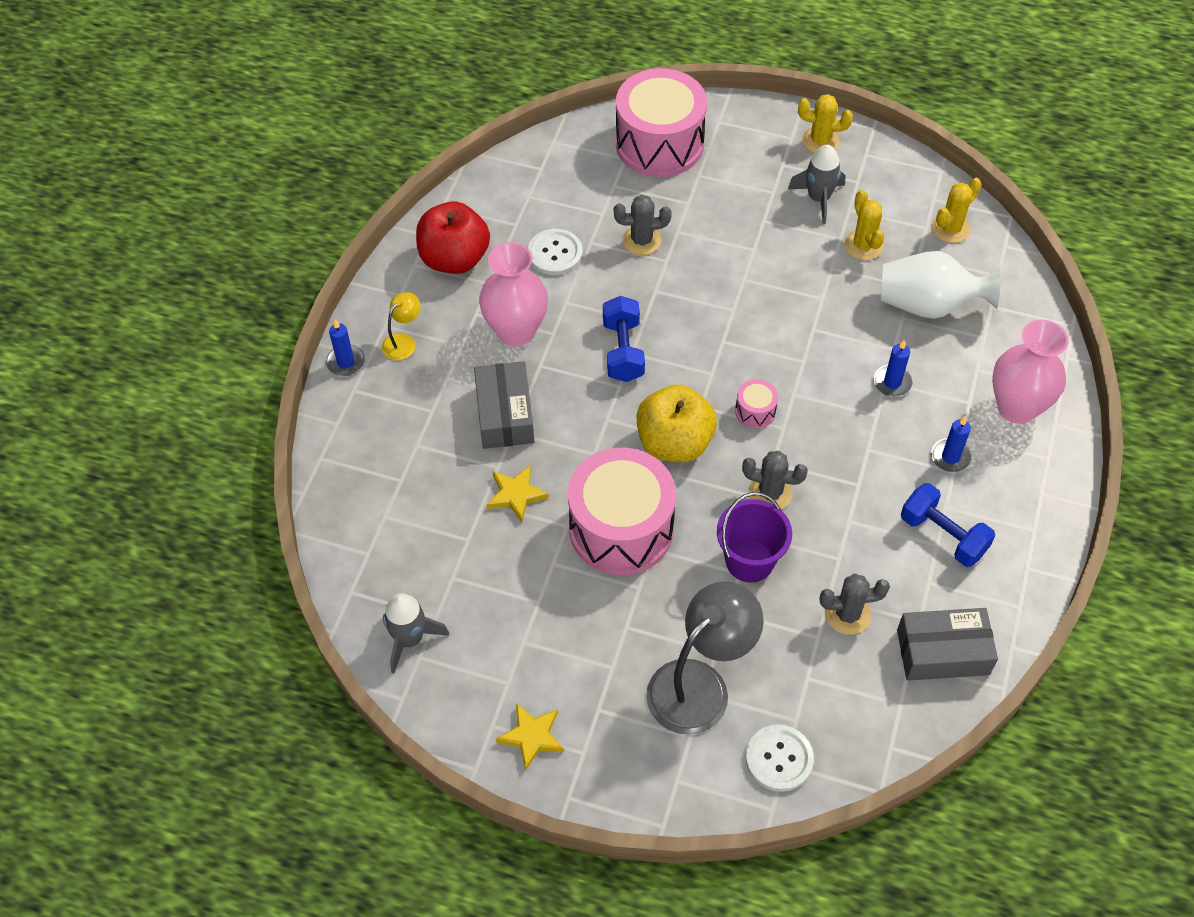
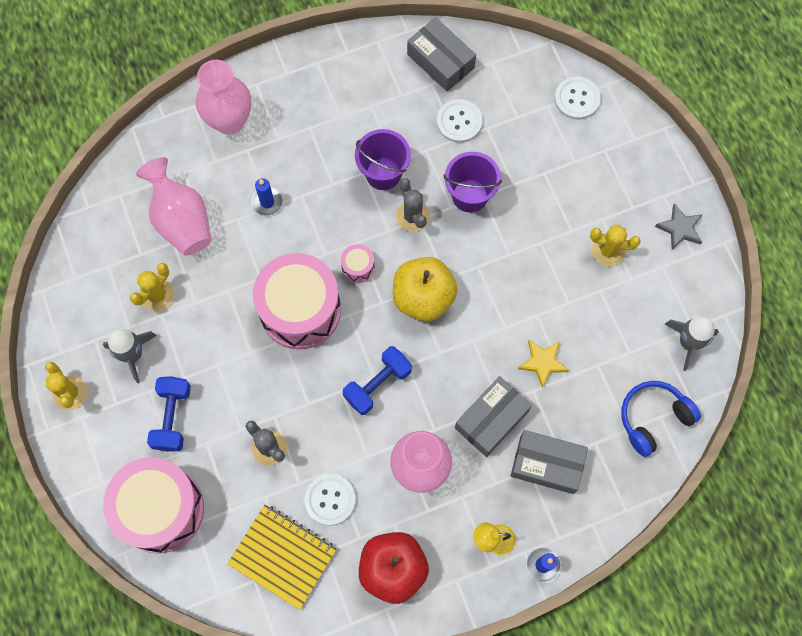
camera: 130 degrees left, 15 degrees up
(372, 546) = (653, 418): none -> blue headphones
(422, 427) = (547, 464): none -> grey box
(532, 736) = (680, 228): yellow star -> grey star
(541, 196) = (282, 556): none -> yellow notebook
(621, 529) = (511, 282): pink drum -> pink drum (300, 310)
(700, 684) = (571, 167): grey lamp -> none
(842, 500) = (383, 173): none -> purple bucket
(847, 614) = (459, 122): grey cactus -> white button
(928, 305) = (182, 221): white vase -> pink vase
(943, 535) = (361, 106): blue dumbbell -> blue dumbbell (172, 417)
(950, 228) = (97, 249): yellow cactus -> yellow cactus (608, 251)
(950, 457) = (300, 135): blue candle -> none

